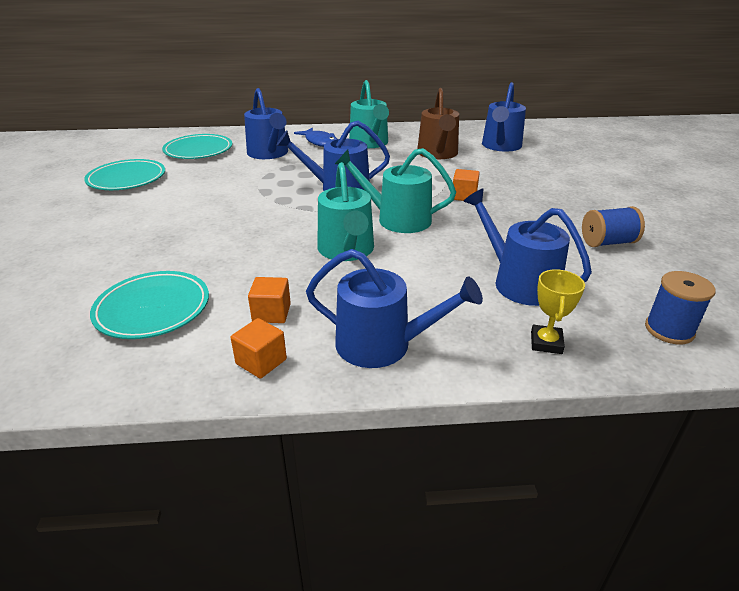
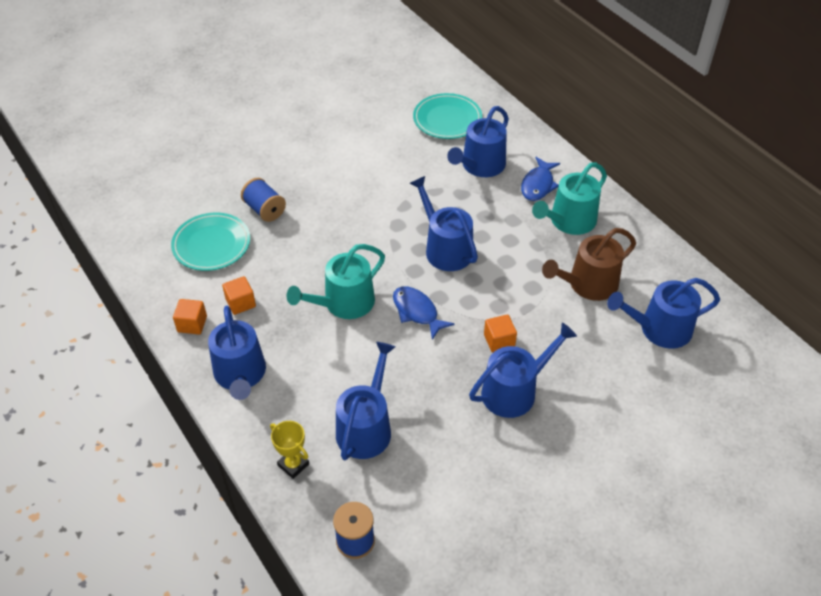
camera: 60 degrees right, 15 degrees up
(127, 179) = (362, 116): turquoise plate -> none
(397, 219) = (417, 312): turquoise watering can -> blue fish
(522, 204) = (514, 391): none -> blue watering can
(546, 343) = (293, 465): yellow trophy -> yellow trophy turned 60 degrees clockwise
(607, 242) = (480, 475): blue spool -> blue spool (265, 210)

